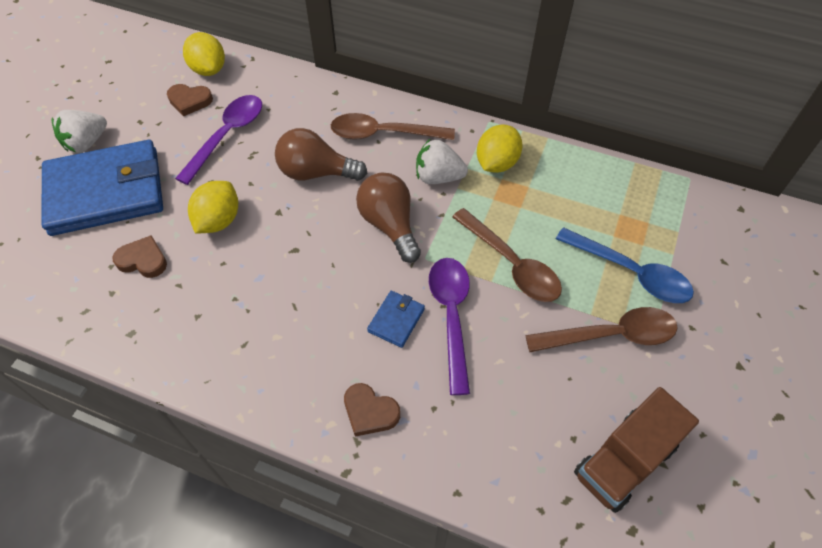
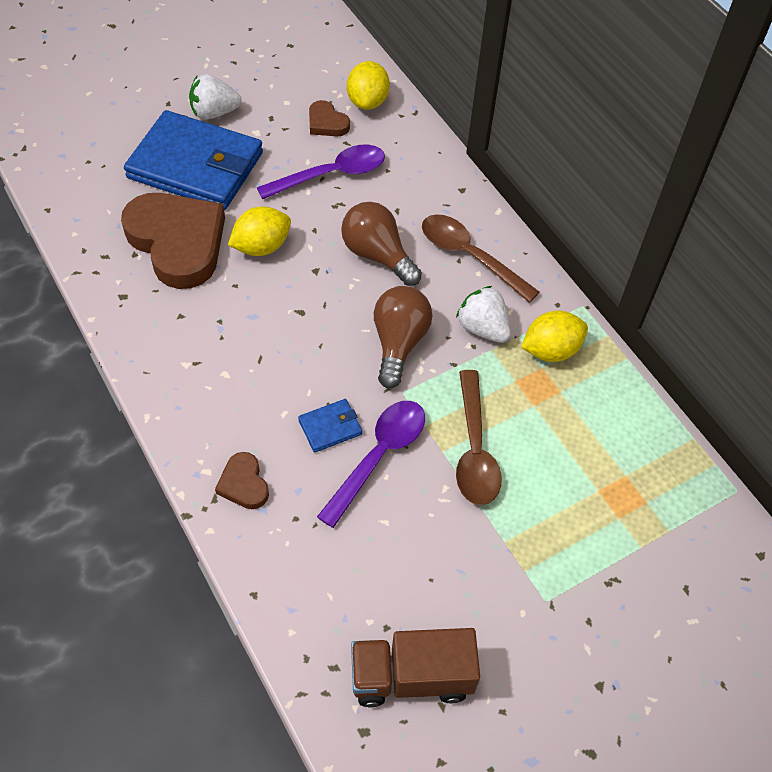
camera: 35 degrees right, 0 degrees up
(143, 260) = (177, 242): brown heart -> brown heart, size x2.24
(610, 335) = (503, 571): brown spoon -> none
(630, 272) = (579, 533): blue spoon -> none

